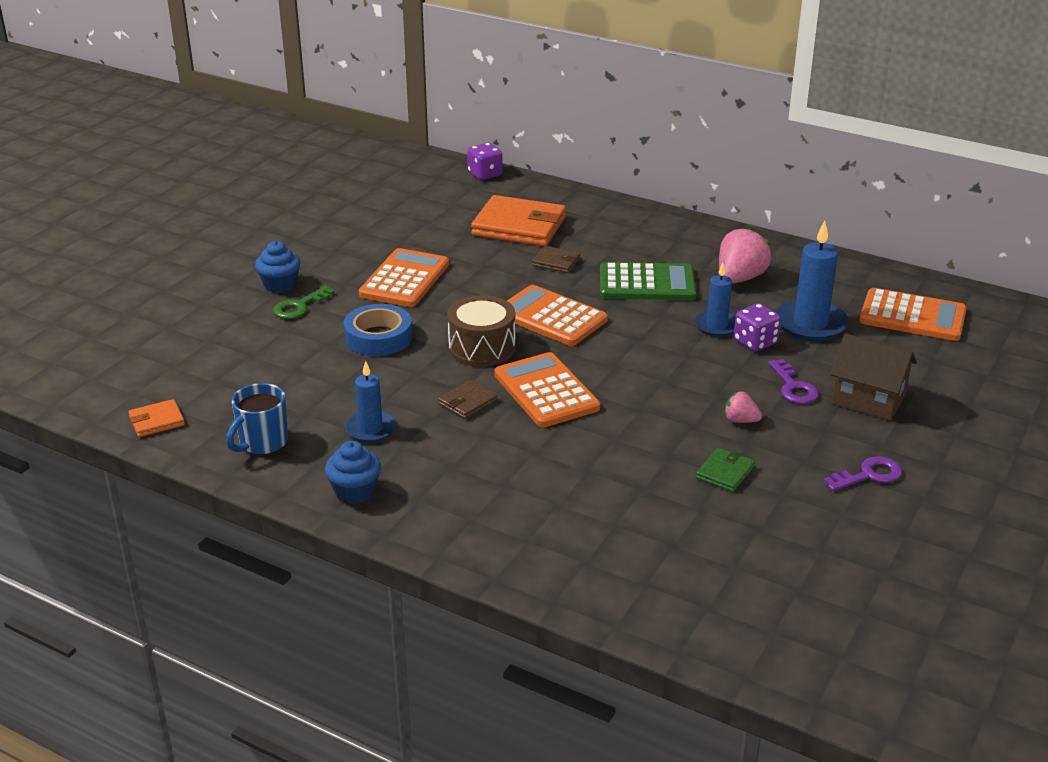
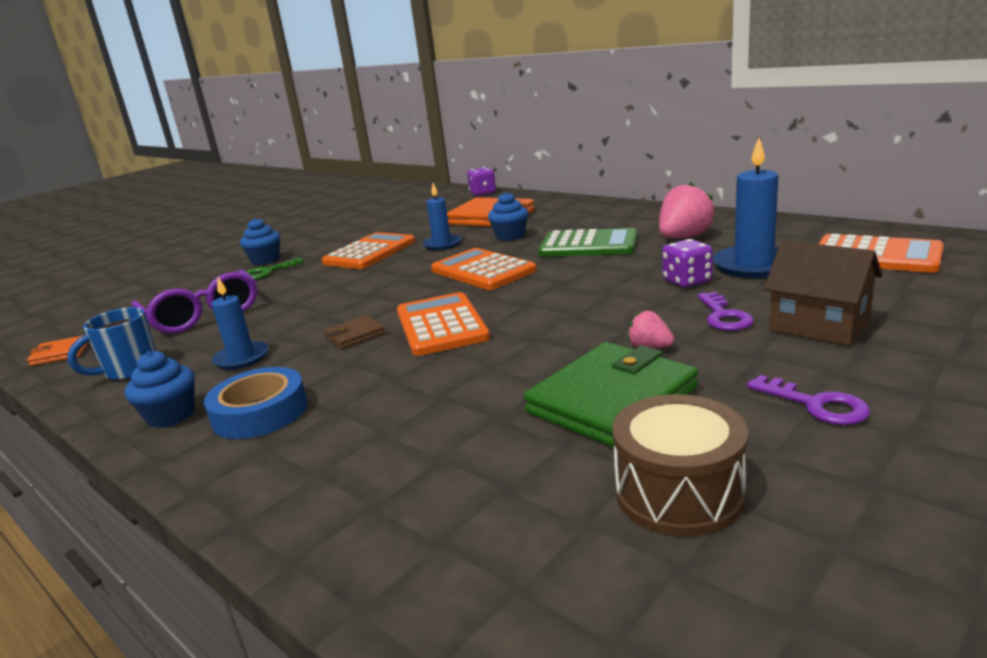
camera: 15 degrees right, 10 degrees down
(276, 371) = (202, 315): none -> purple glasses
(378, 337) = (314, 289): blue tape -> blue tape (260, 412)
(482, 348) = (401, 294): brown drum -> brown drum (679, 493)
(556, 262) = (510, 236): brown wallet -> blue cupcake
(716, 326) = (648, 270): blue candle -> blue candle (442, 244)
(725, 472) = (612, 400): green wallet -> green wallet, size x2.10
(869, 475) = (816, 405): purple key -> purple key turned 60 degrees clockwise

